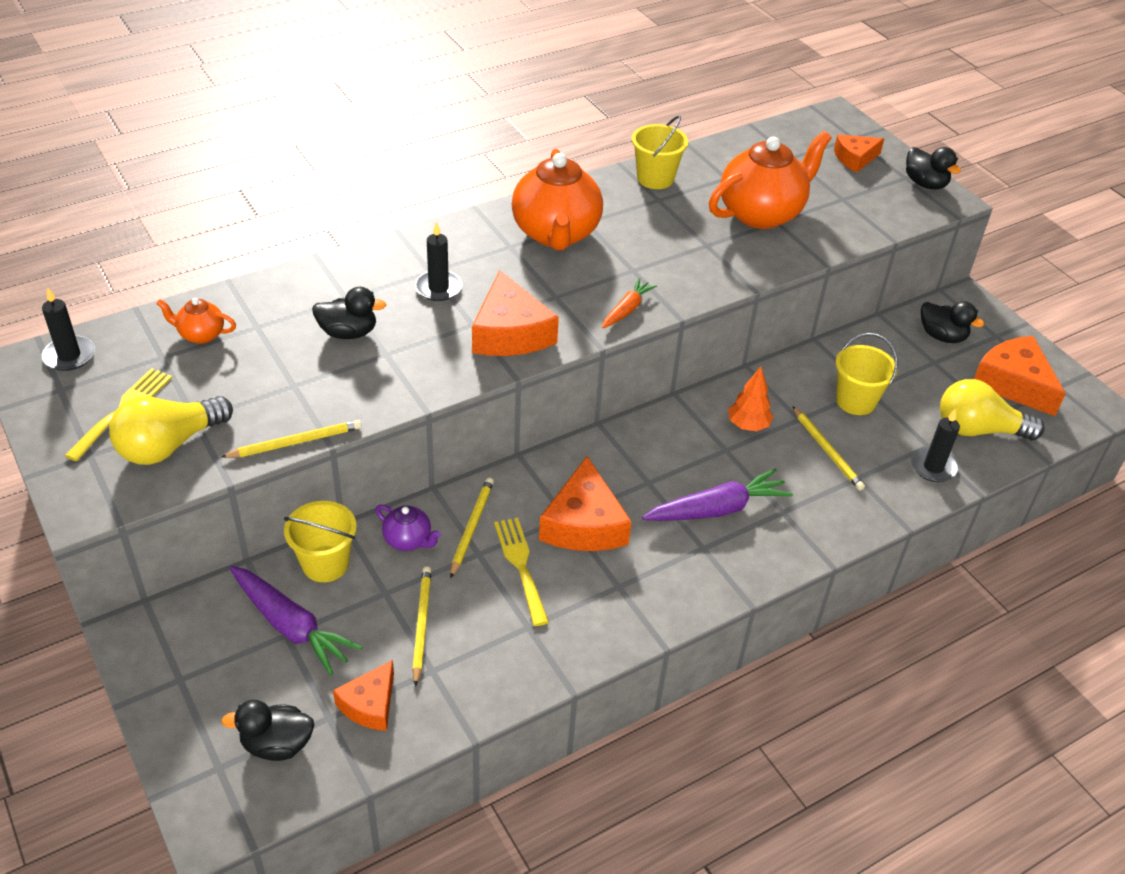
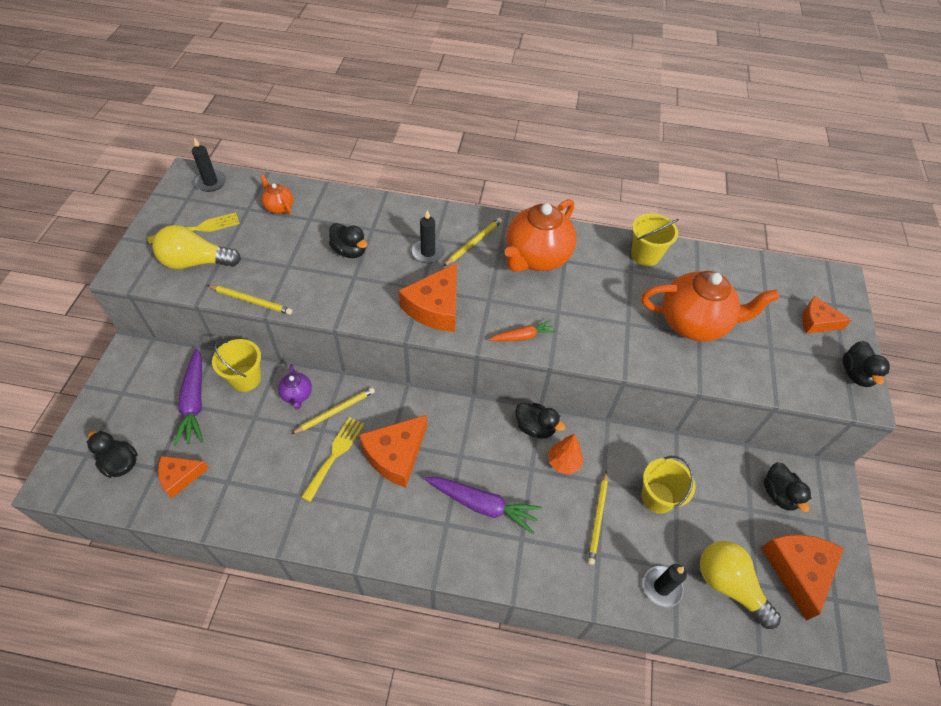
camera: 40 degrees right, 10 degrees up
(421, 625) = (250, 450): yellow pencil -> yellow pencil (473, 243)
(689, 413) = (535, 427): none -> black duck

